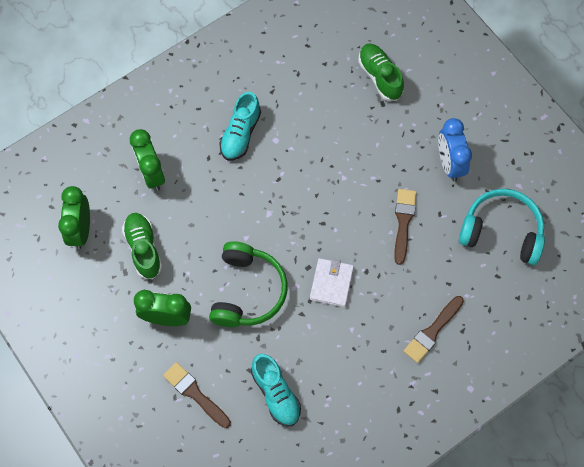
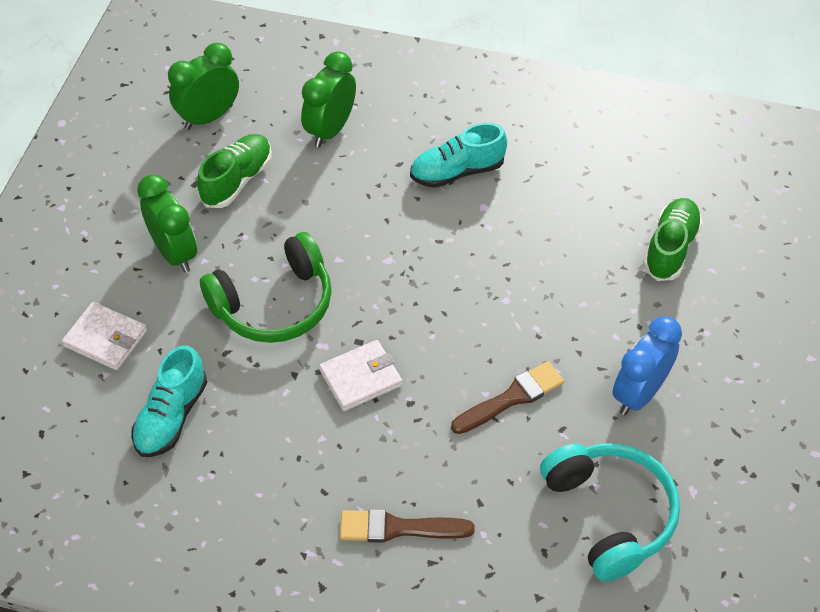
camera: 50 degrees right, 15 degrees down
(195, 393) = (105, 338): brown brush -> white wallet

